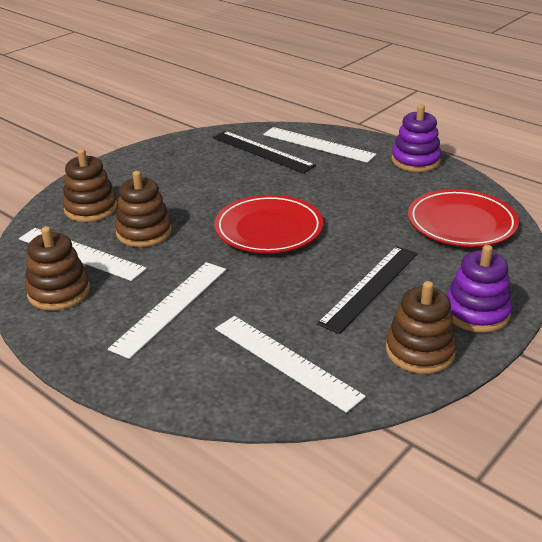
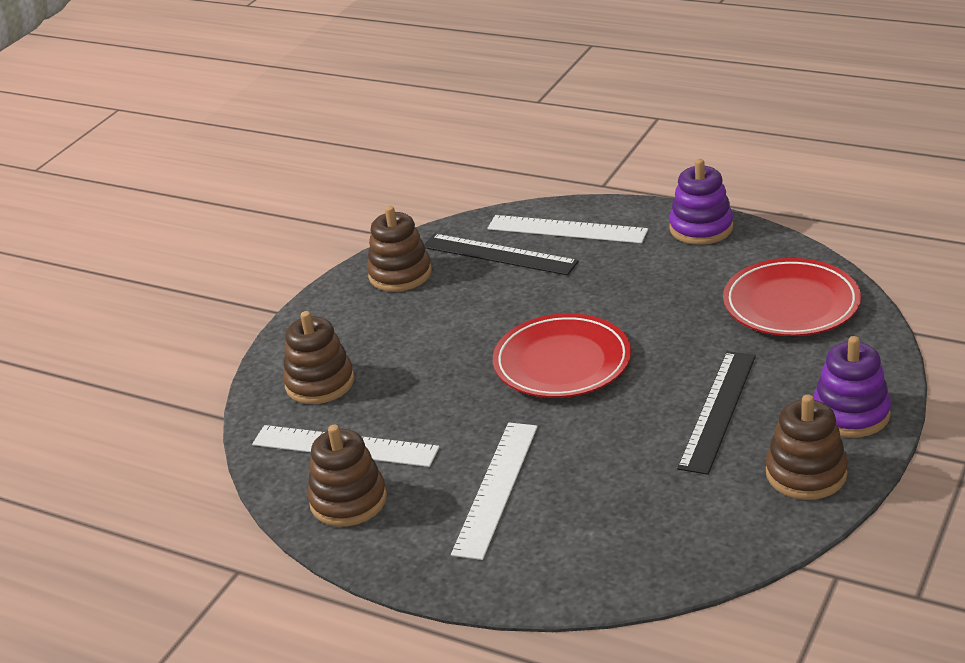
camera: 10 degrees left, 0 degrees up
(144, 232) = (408, 400): brown stacking toy -> brown stacking toy (400, 274)
(286, 361) = (663, 520): white ruler -> none

